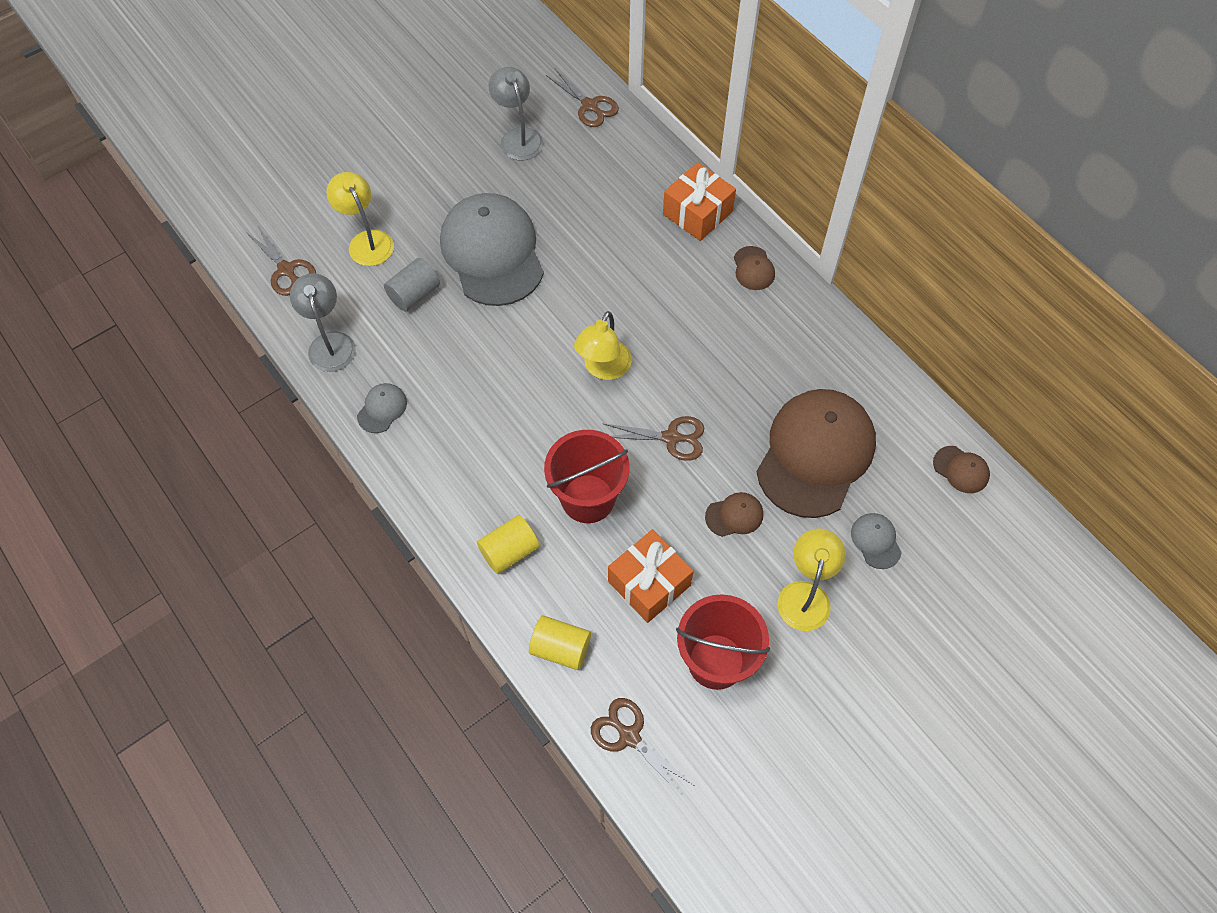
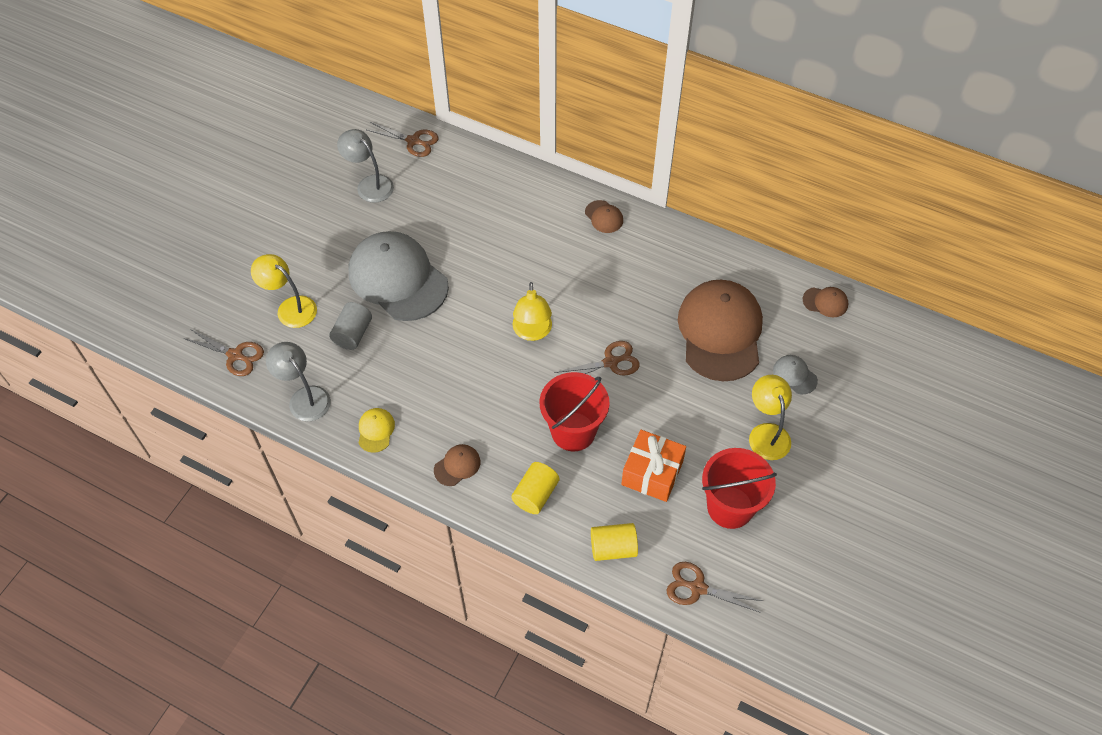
camera: 25 degrees left, 5 degrees down
(382, 409) = (376, 430): grey cap -> yellow cap
(697, 213) = (540, 191): orange gift -> none
(734, 515) = (687, 399): brown cap -> brown cap (457, 466)

